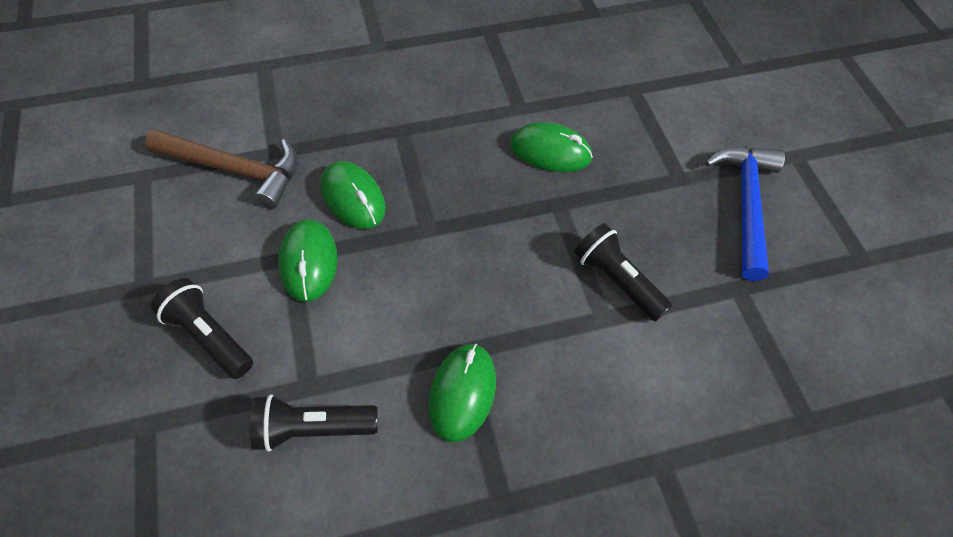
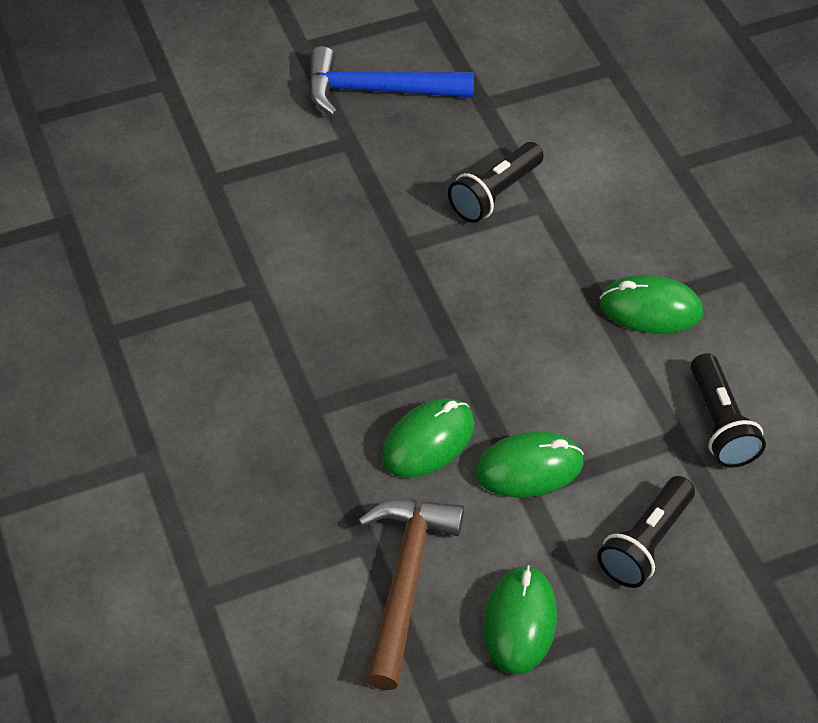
camera: 95 degrees left, 5 degrees down
(550, 151) = (325, 255): green mouse -> green mouse (520, 622)

